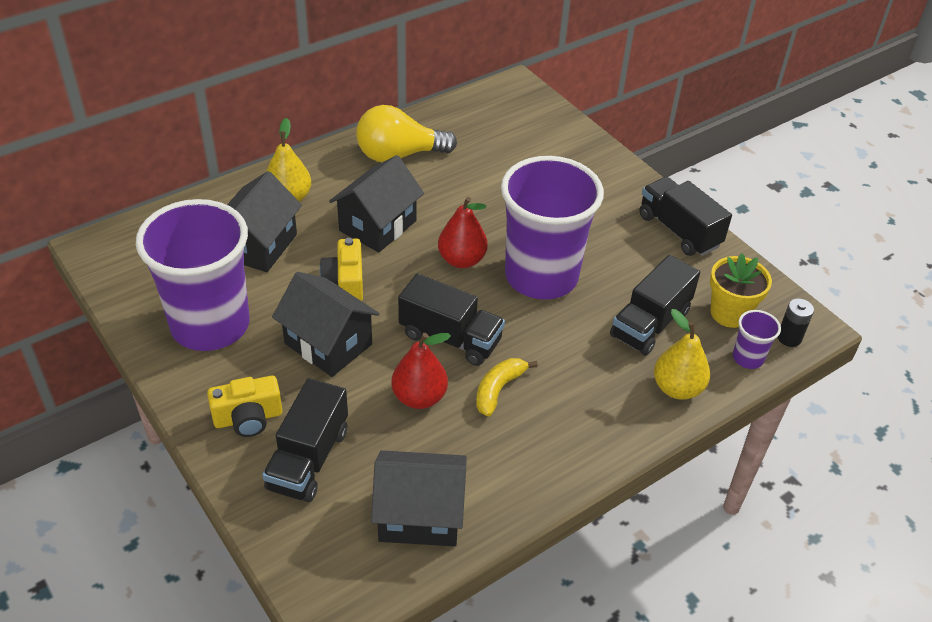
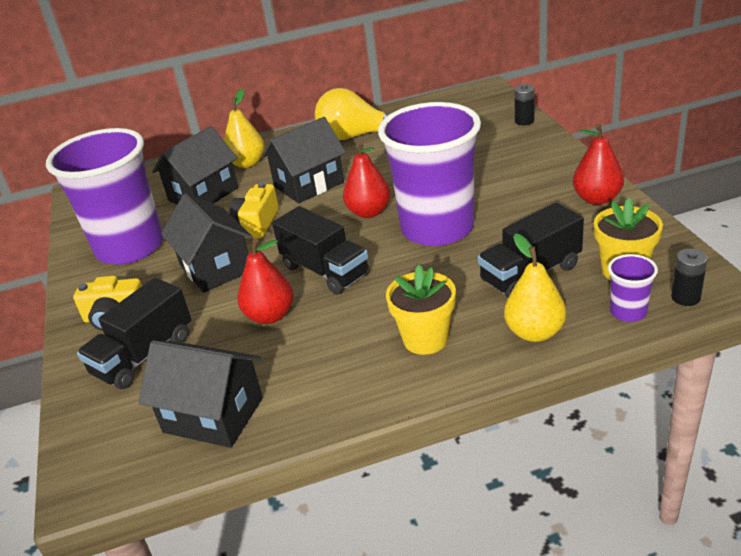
camera: 25 degrees right, 10 degrees down
(498, 390) = (347, 316): yellow banana -> none
(573, 130) = (524, 121): none -> black battery
(583, 407) = (425, 339): none -> yellow flower pot
(679, 231) = (597, 199): black truck -> red pear

